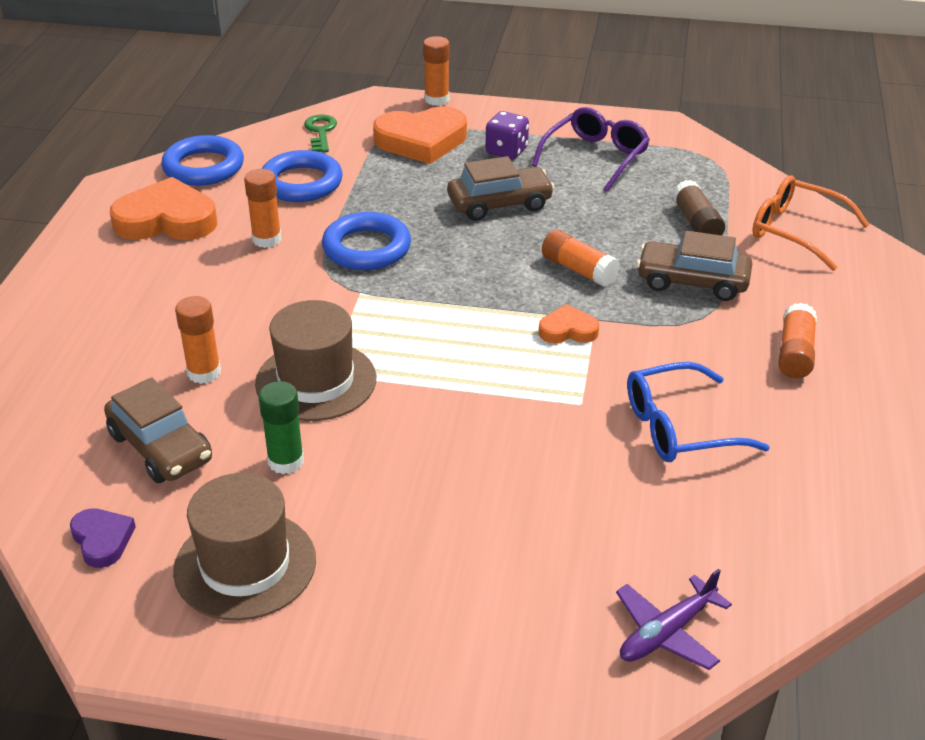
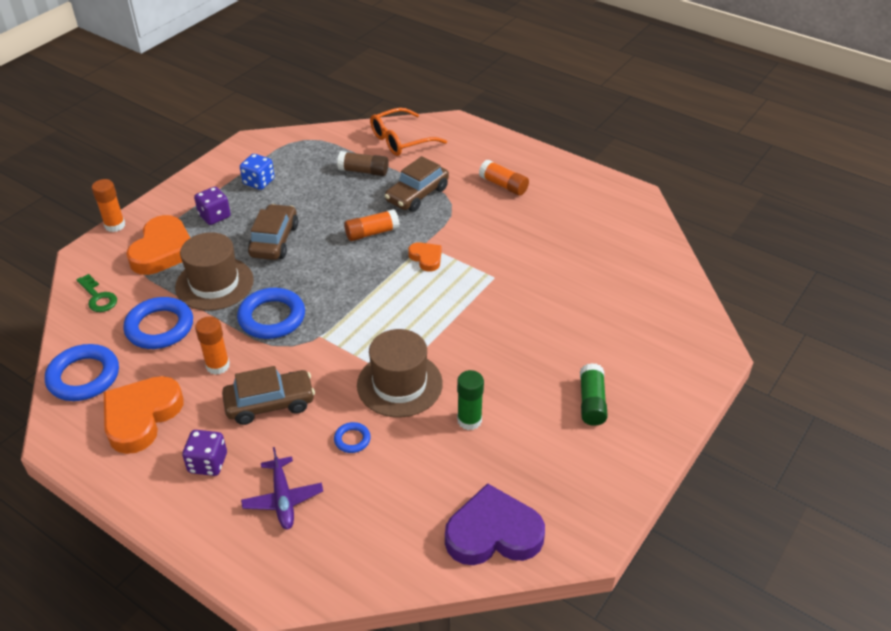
camera: 65 degrees left, 5 degrees up
(102, 540) = (493, 533): purple heart -> purple heart, size x1.93
(122, 284) = (208, 463): none -> purple dice
(160, 447) = (418, 482): brown car -> brown car (270, 404)
(204, 373) = (352, 439): orange glue stick -> blue ring
(245, 565) = (552, 464): brown hat -> brown hat (214, 284)
(320, 132) = (98, 297): green key -> green key turned 150 degrees counterclockwise
(387, 577) = (591, 402): none -> green glue stick
(568, 330) = (426, 258): orange heart -> orange heart turned 120 degrees clockwise
(596, 157) = (259, 182): purple glasses -> blue dice
(666, 633) = (677, 310): purple plane -> purple plane (283, 499)
(679, 427) = (536, 248): blue glasses -> none

